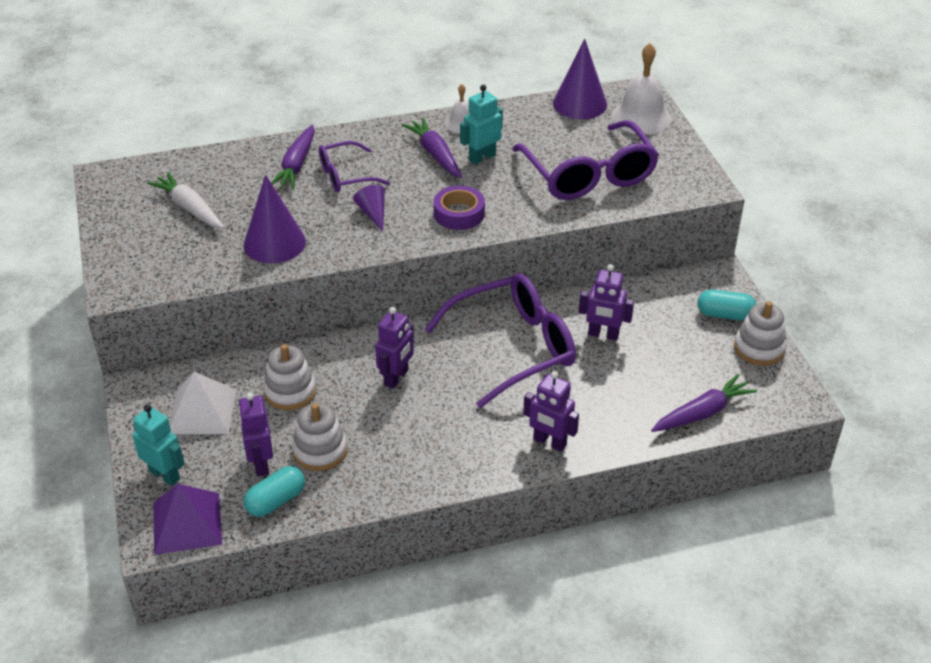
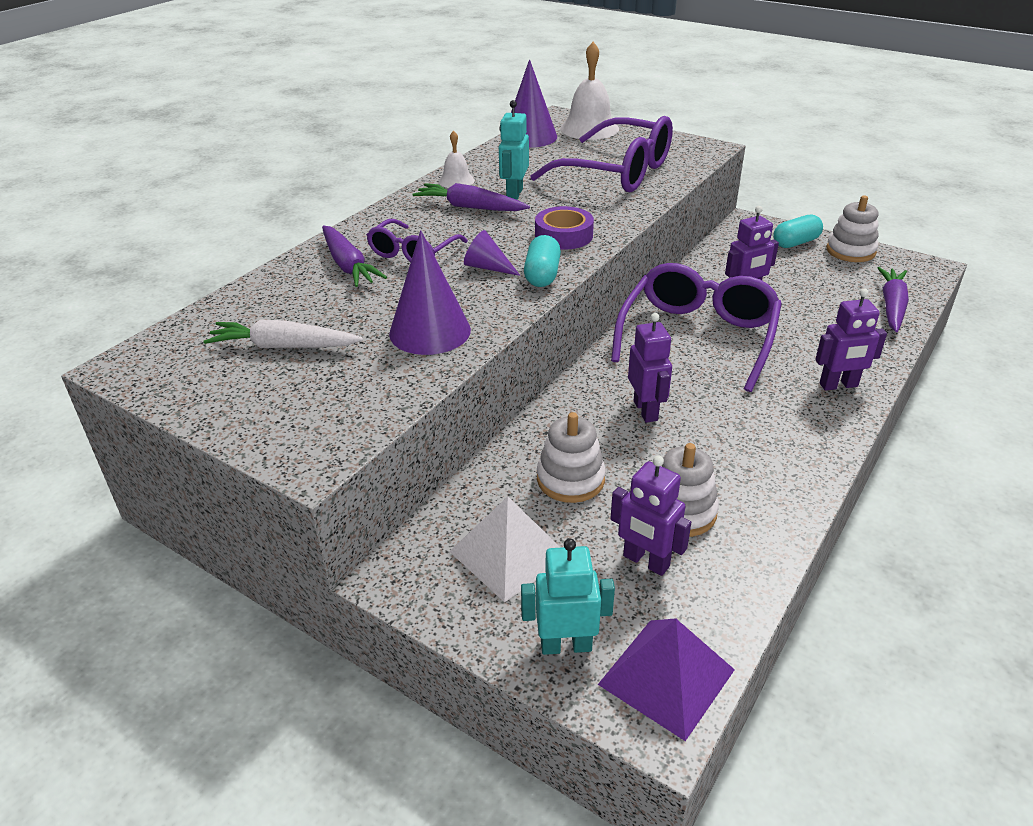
camera: 40 degrees left, 5 degrees down
(276, 501) = (715, 585): turquoise capsule -> turquoise capsule (542, 275)

